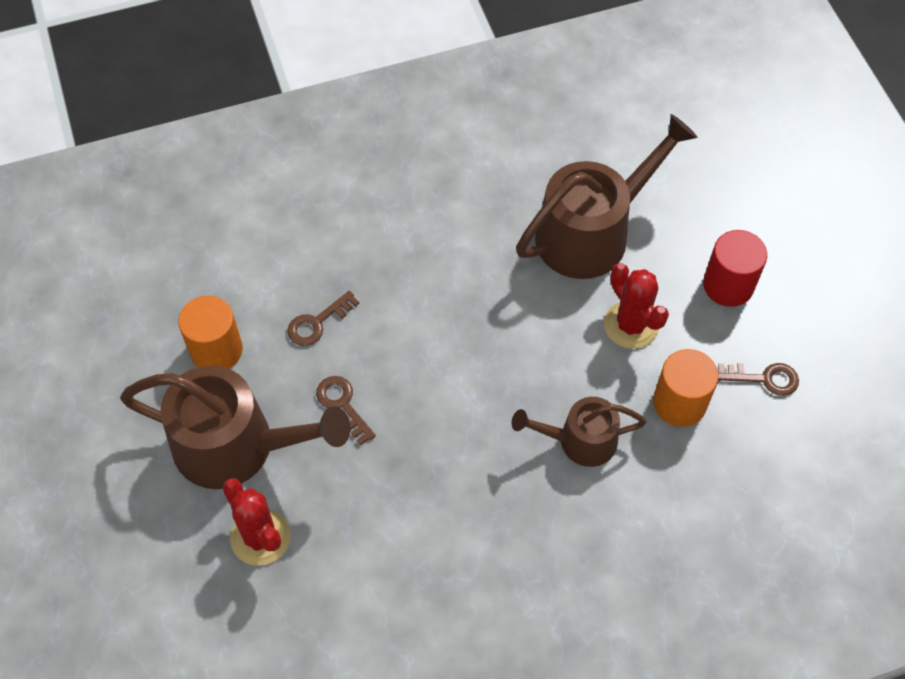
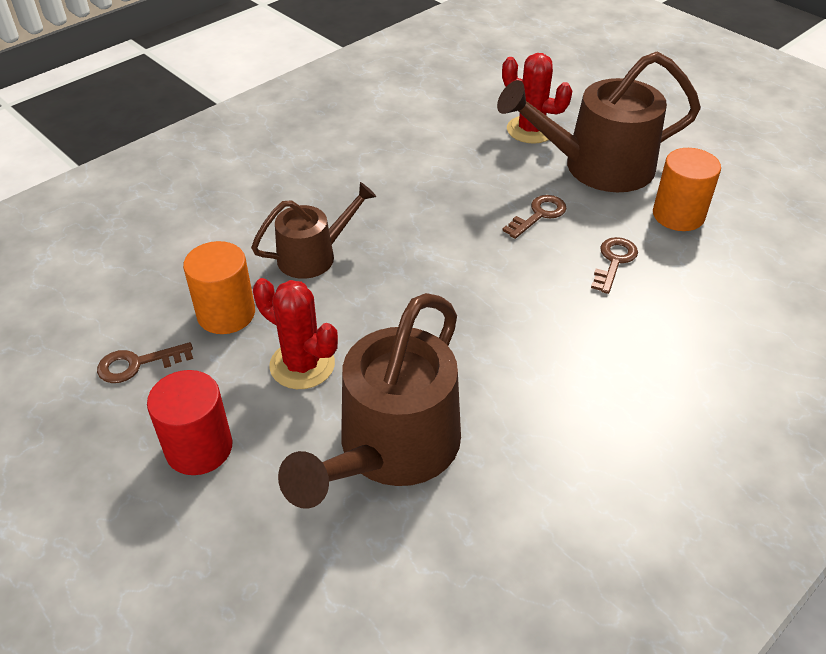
camera: 155 degrees right, 15 degrees down
(342, 405) = (539, 215): brown key -> brown key turned 75 degrees counterclockwise

